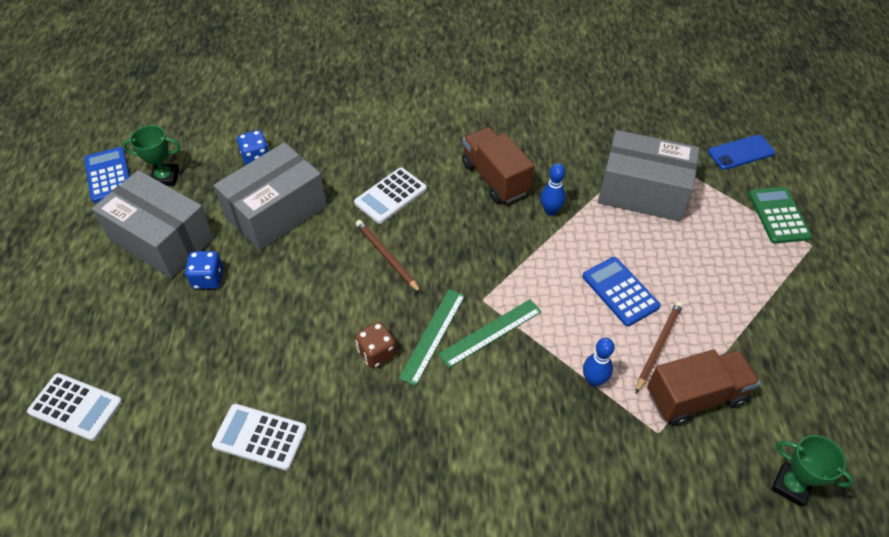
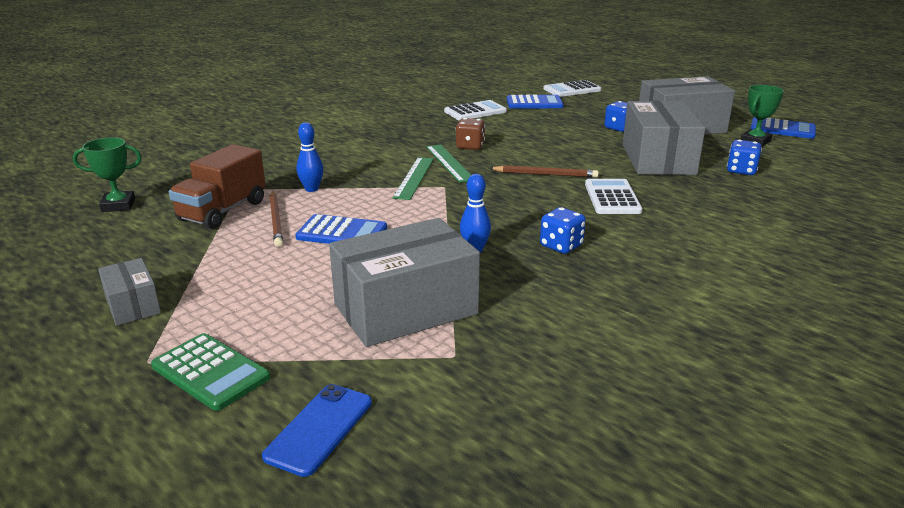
camera: 135 degrees right, 25 degrees down
(173, 404) = (534, 103): none -> blue calculator
(495, 178) = (561, 246): brown truck -> blue dice
(809, 304) = (133, 305): none -> grey box

